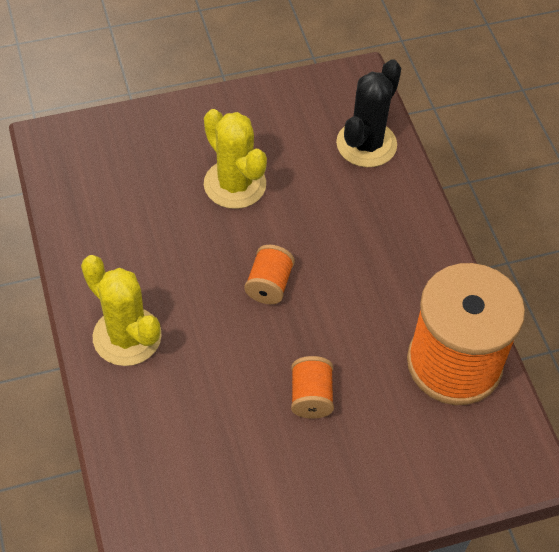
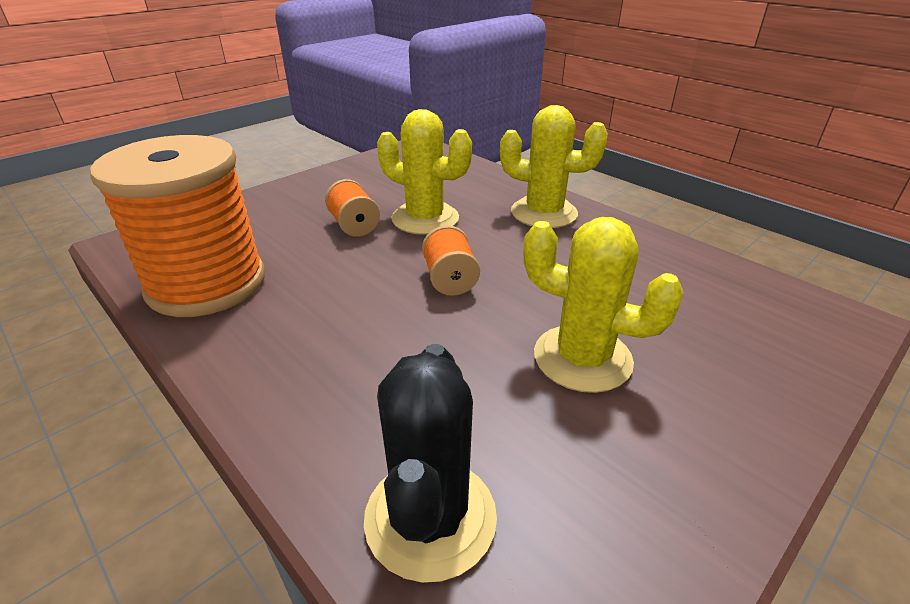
camera: 155 degrees right, 20 degrees down
(240, 378) = (425, 218): none -> yellow cactus

